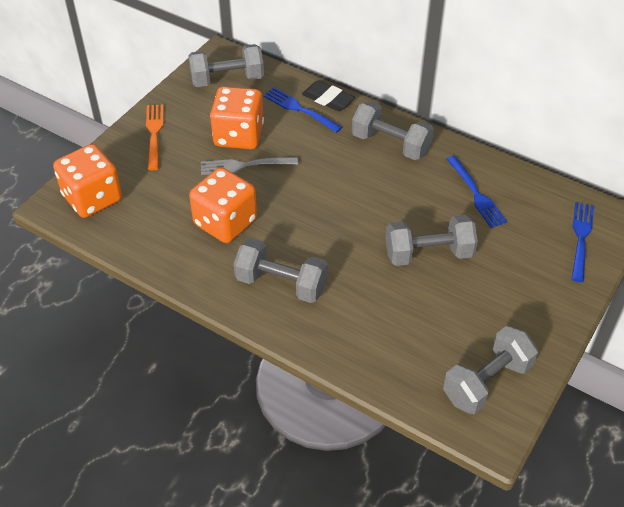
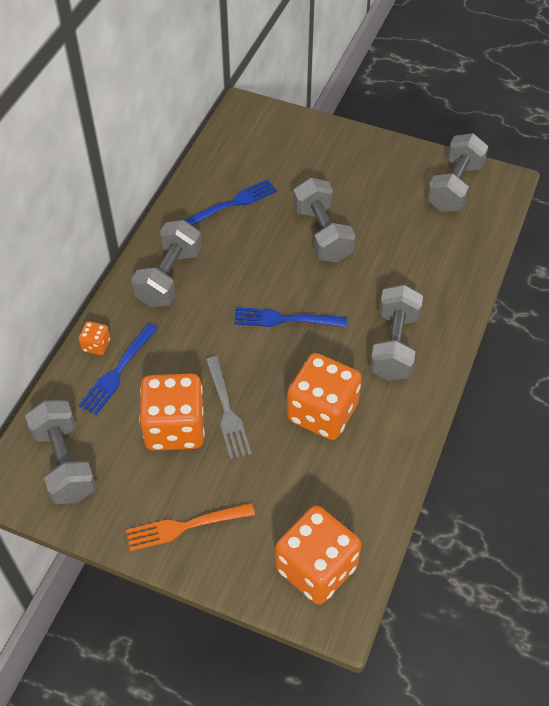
camera: 100 degrees left, 5 degrees up
(328, 99) = (96, 345): black eraser -> orange dice
(487, 382) = (454, 187): grey dumbbell -> grey dumbbell turned 75 degrees clockwise
(581, 239) = (276, 130): blue fork -> blue fork (286, 319)

